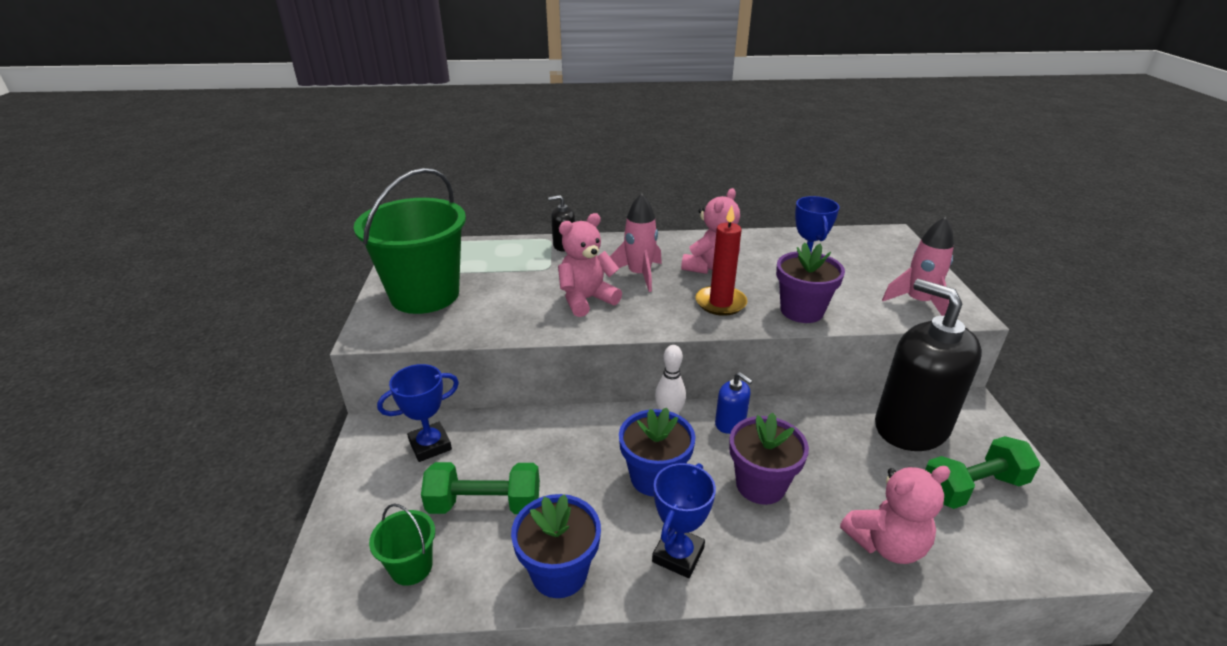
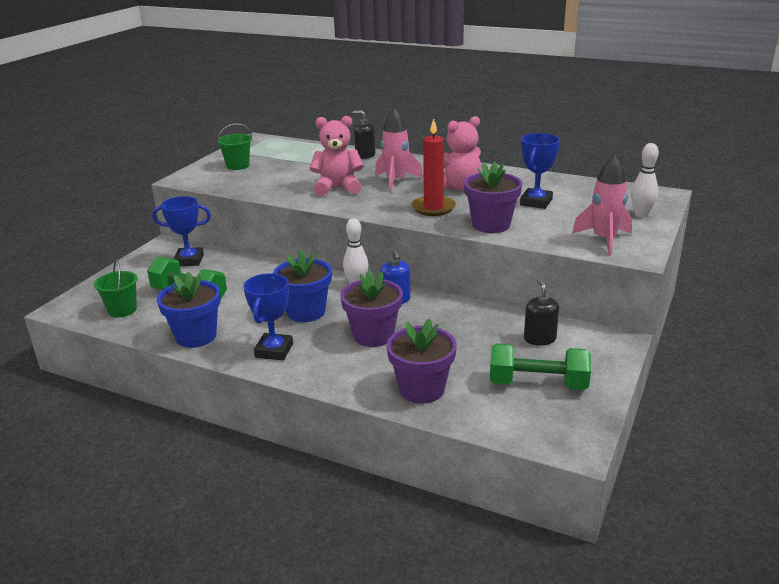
camera: 30 degrees right, 5 degrees down
(425, 295) = (238, 166): green bucket -> green bucket, size x0.44
(678, 555) = (274, 350): blue trophy -> blue trophy turned 45 degrees counterclockwise
(886, 544) = (421, 389): pink teddy bear -> purple flower pot
(906, 262) = (641, 214): none -> white bowling pin
(911, 427) = (539, 339): black soap dispenser -> black soap dispenser, size x0.42

